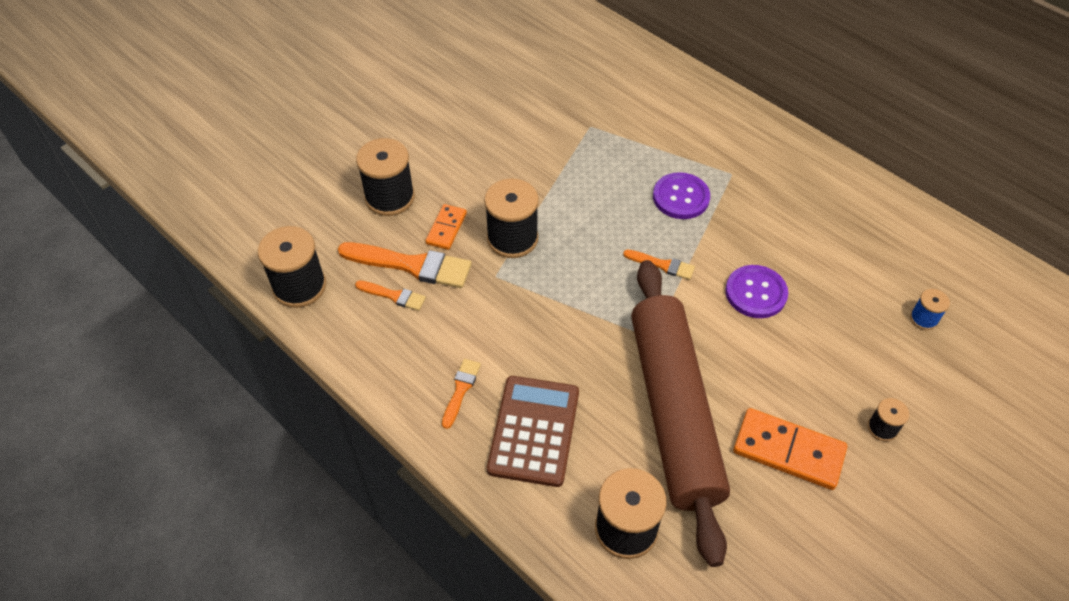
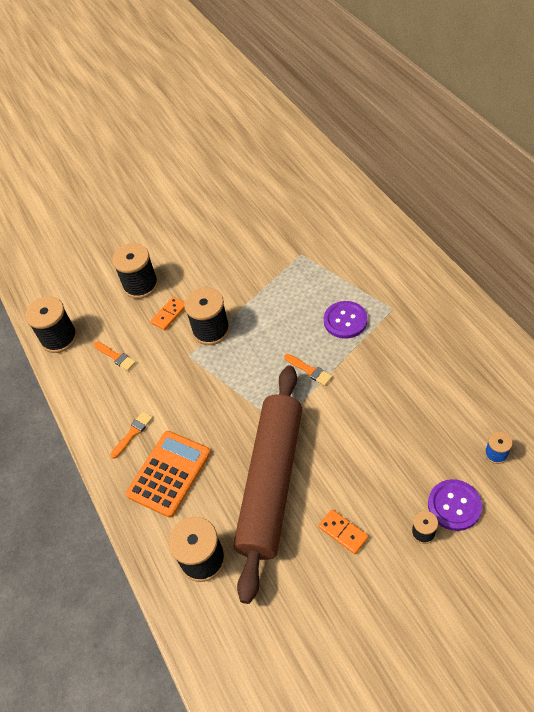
camera: 25 degrees right, 0 degrees up
(411, 265) = (136, 337): orange brush -> none
(534, 431) = (169, 473): brown calculator -> orange calculator
(756, 293) = (370, 406): purple button -> purple button (454, 505)
(788, 451) = (343, 532): orange domino -> orange domino, size x0.59

